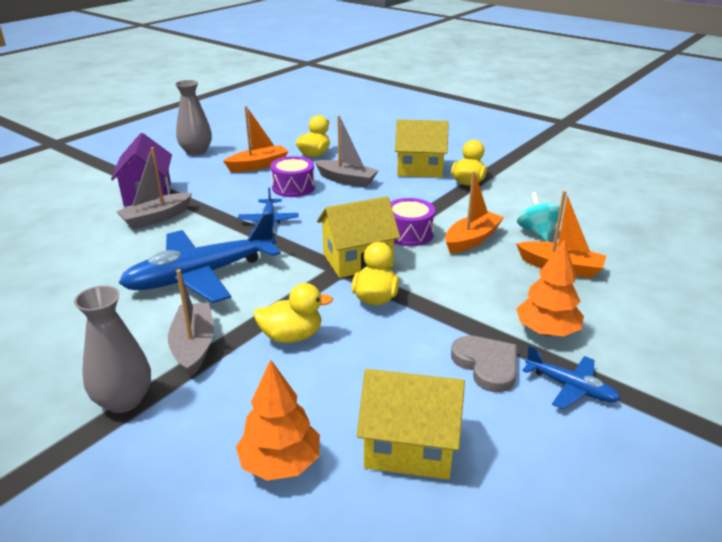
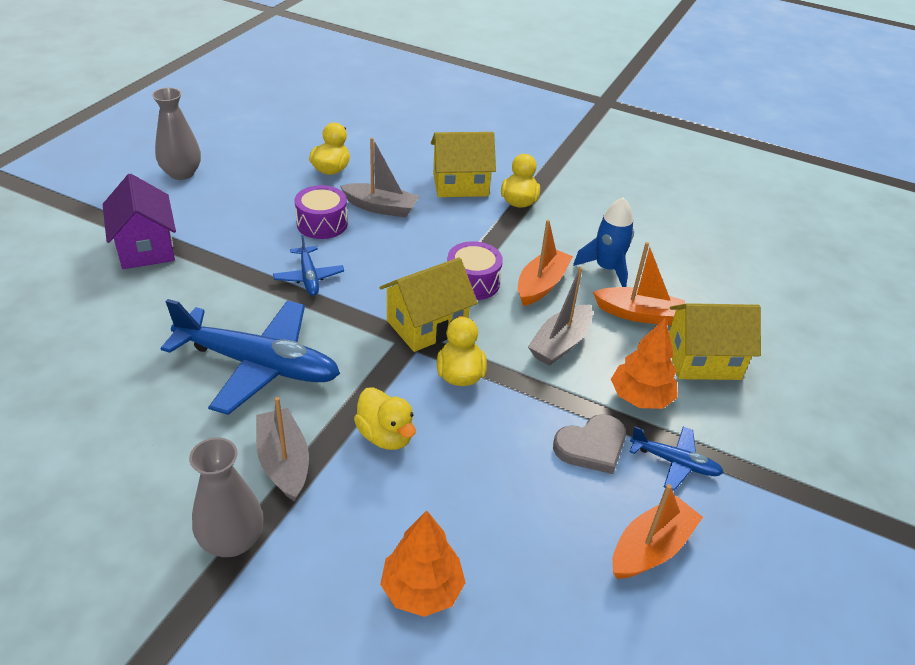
camera: 15 degrees left, 10 degrees up
(156, 218) = (171, 284): grey boat -> grey boat (560, 344)
(201, 275) = (258, 364): blue plane -> blue plane turned 120 degrees counterclockwise
(258, 165) = (268, 192): orange boat -> orange boat (651, 548)
(291, 336) = (386, 435): yellow duck -> yellow duck turned 75 degrees clockwise
(410, 447) = (541, 552): yellow house -> yellow house (703, 360)
(486, 365) = (591, 446): grey heart -> grey heart turned 105 degrees clockwise
(537, 232) = (606, 269): turquoise spinning top -> blue rocket

